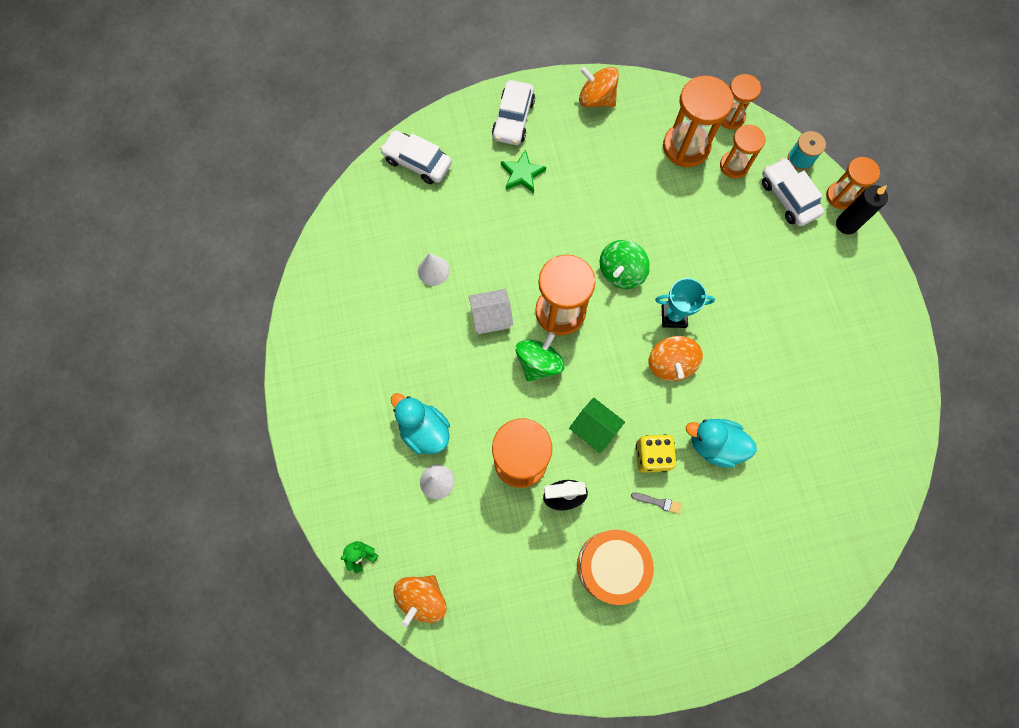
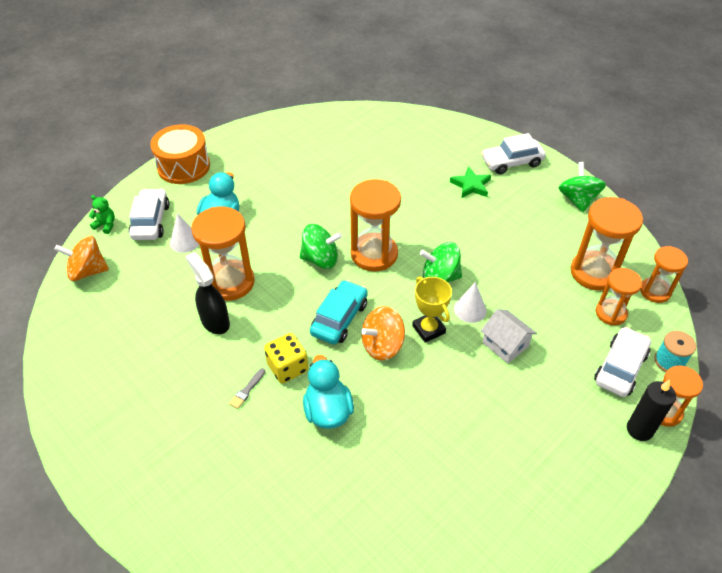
camera: 60 degrees right, 25 degrees down
(417, 162) = (428, 130): white car -> white car (150, 221)
(433, 270) = (351, 172): white cone -> white cone (470, 309)
(491, 317) = (338, 217): white house -> white house (505, 344)
(594, 428) = (287, 317): green house -> none
(596, 99) = (577, 200): orange spinning top -> green spinning top
(611, 566) = (170, 379): orange drum -> orange drum (183, 166)
(621, 384) = (339, 318): none -> turquoise car
(658, 502) = (247, 390): grey brush -> grey brush turned 45 degrees clockwise
(673, 316) = (428, 329): turquoise trophy -> yellow trophy

